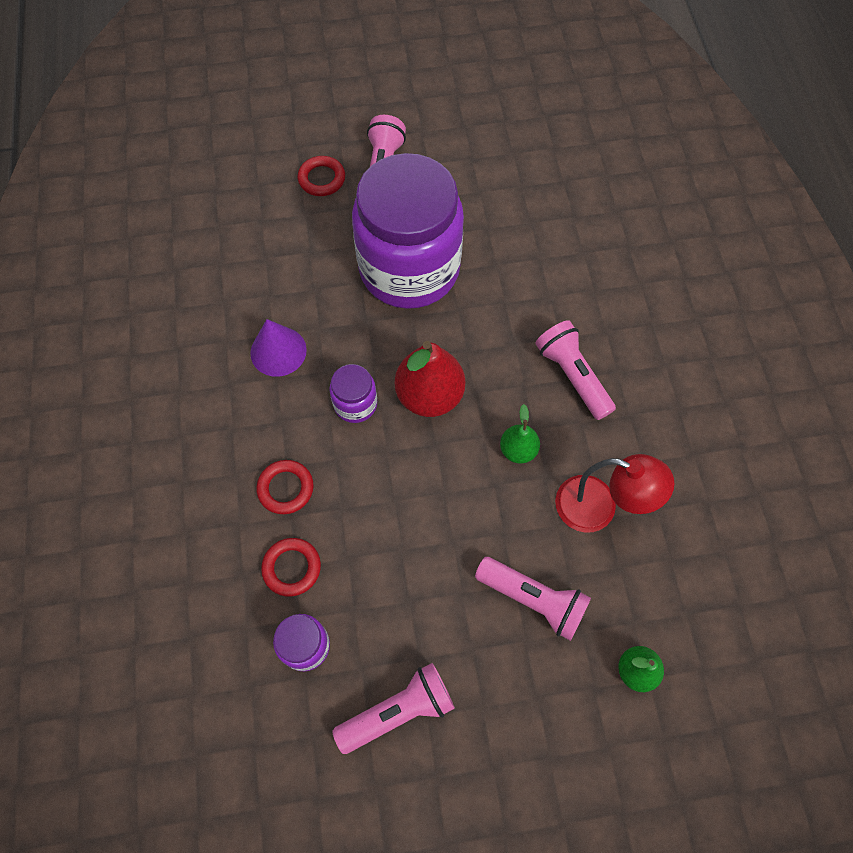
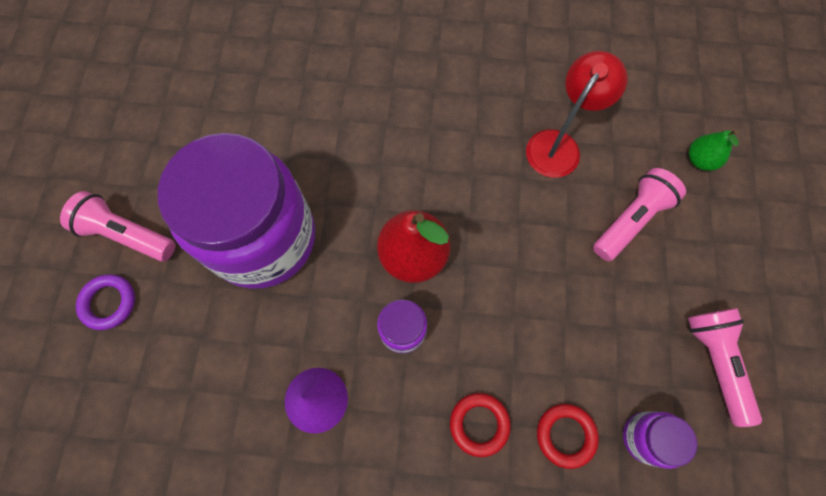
camera: 75 degrees left, 5 degrees up
(322, 179) = (109, 303): red ring -> purple ring
(518, 450) = (490, 192): green pear -> none
(572, 376) = (428, 126): pink flashlight -> none

